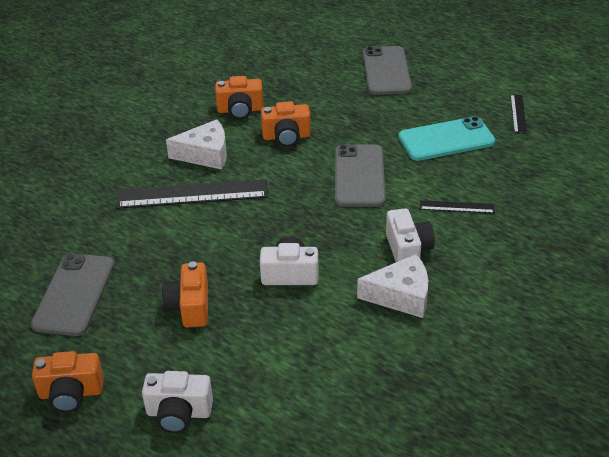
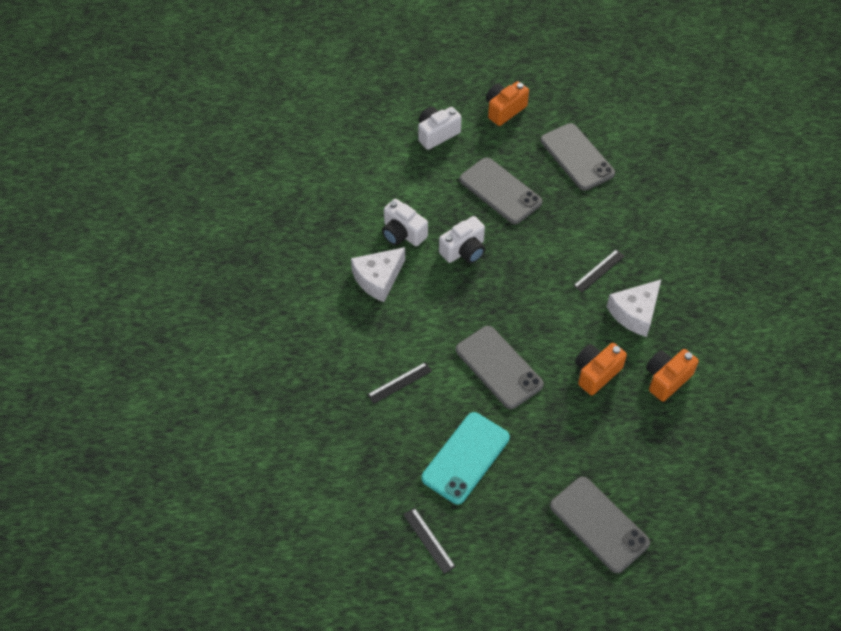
camera: 140 degrees right, 15 degrees up
(189, 307) = (500, 191): orange camera -> grey phone
(192, 194) = (599, 270): black ruler -> black ruler, size x0.48
(408, 250) = (403, 319): white camera -> white camera (402, 233)

